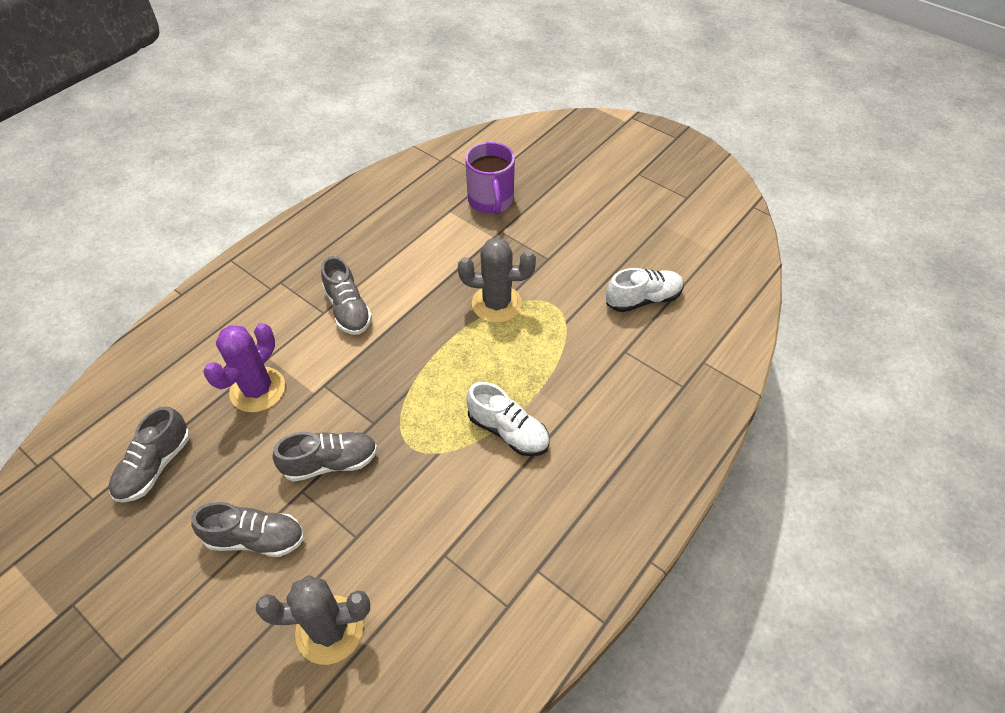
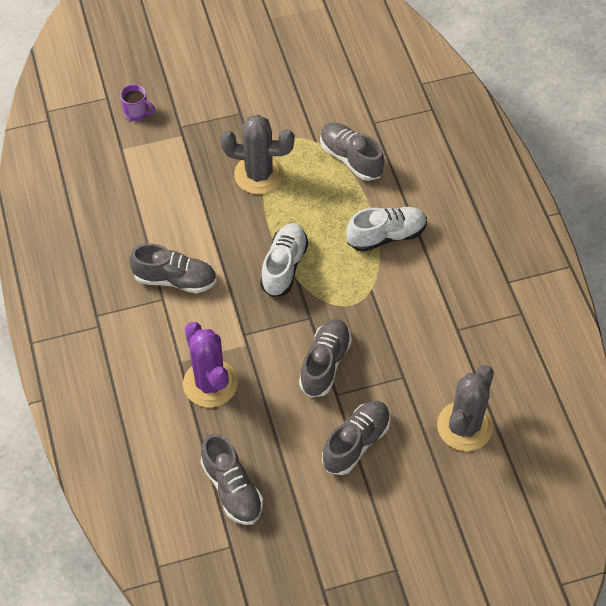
camera: 55 degrees left, 5 degrees up
(491, 200) = (137, 112): purple mug -> purple mug, size x0.50
(496, 304) = (259, 174): grey cactus -> grey cactus turned 60 degrees clockwise
(570, 357) = (351, 158): none -> grey shoe
(643, 299) = (335, 80): white shoe -> white shoe (284, 266)

